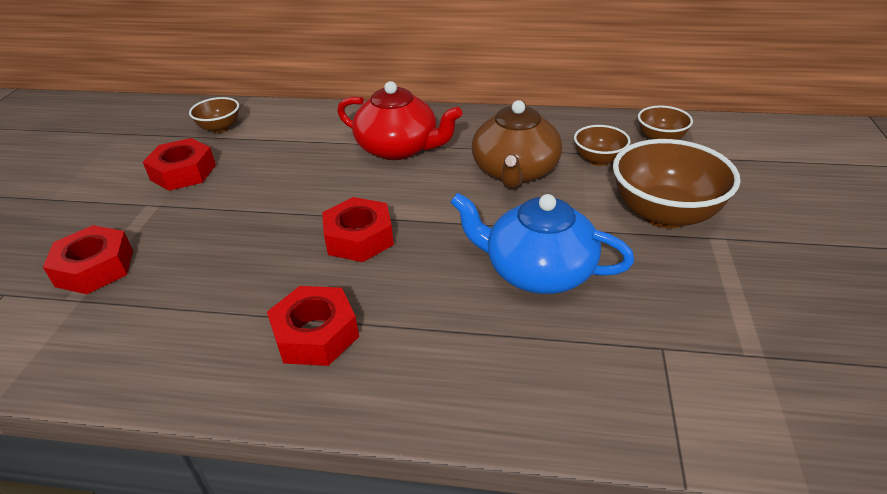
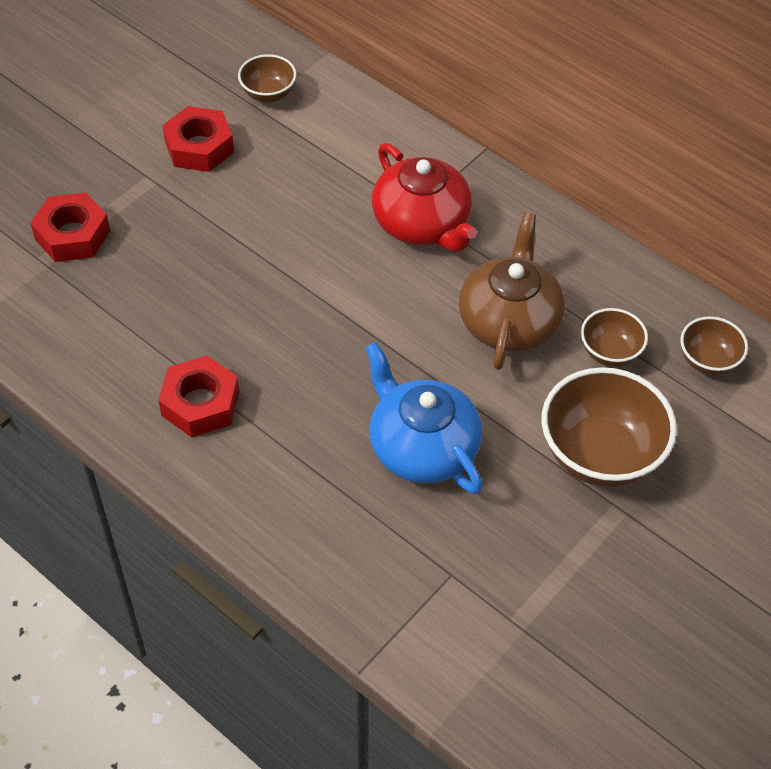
camera: 30 degrees right, 15 degrees up
(359, 238) = (301, 322): red nut -> none
(515, 172) = (509, 320): brown teapot -> brown teapot turned 150 degrees clockwise

